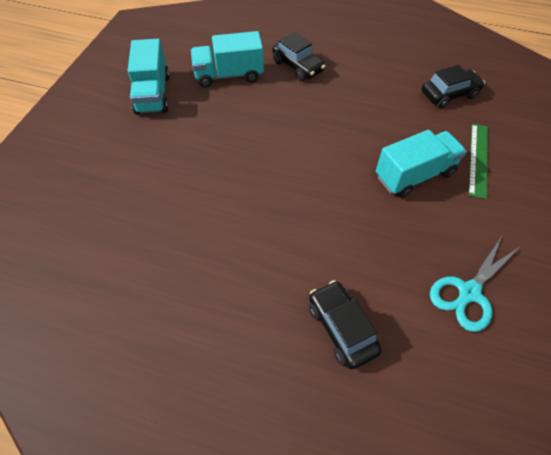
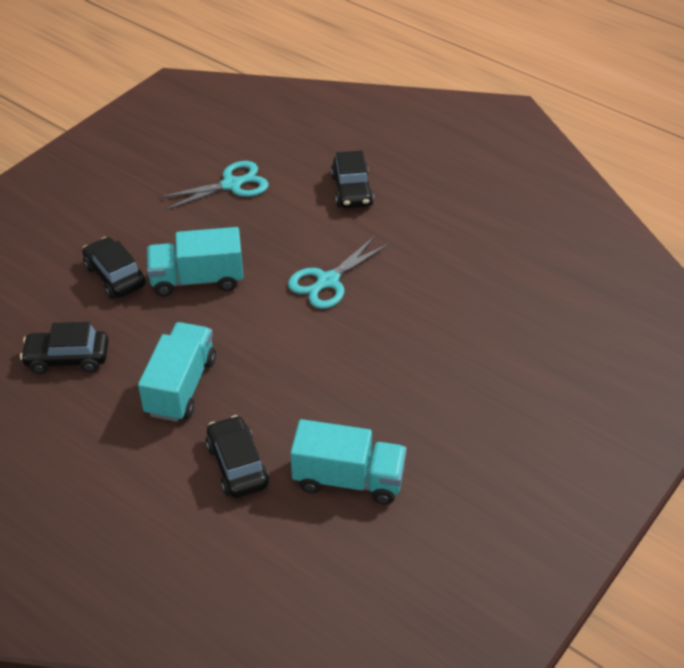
camera: 160 degrees left, 10 degrees down
(153, 94) = (472, 477): turquoise truck -> turquoise truck (181, 386)
(309, 205) = (328, 281): none -> turquoise scissors
(478, 159) = (115, 276): green ruler -> black car

